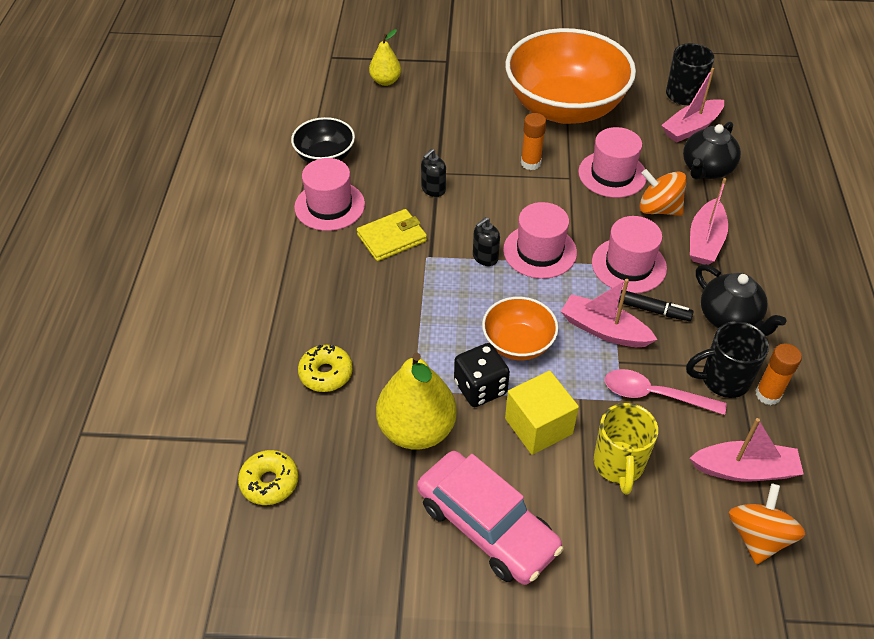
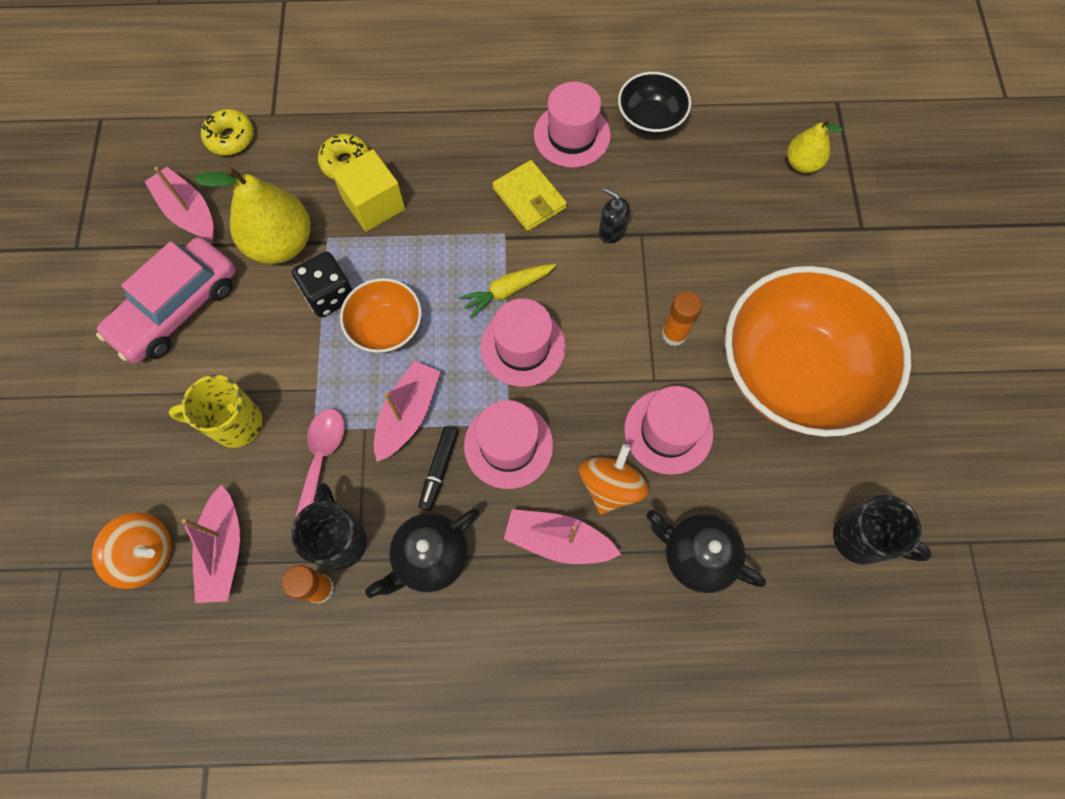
camera: 85 degrees right, 20 degrees up
(485, 257) = (508, 290): black soap dispenser -> yellow carrot
(538, 426) = (283, 349): yellow cube -> yellow cube (374, 204)
(691, 128) = (784, 542): pink boat -> pink boat (188, 212)

